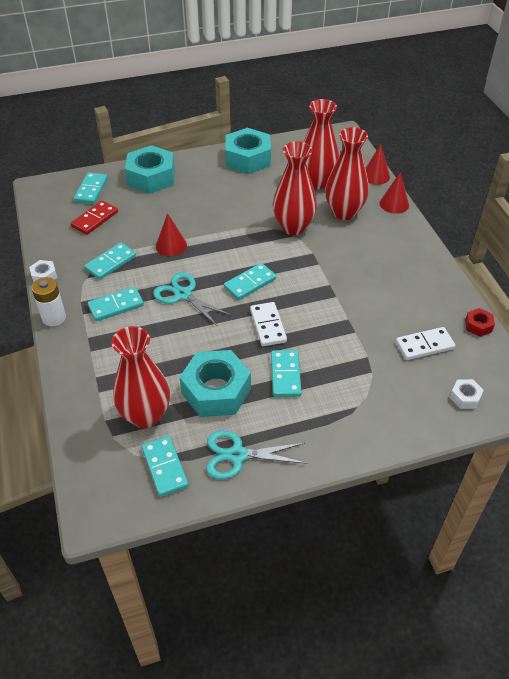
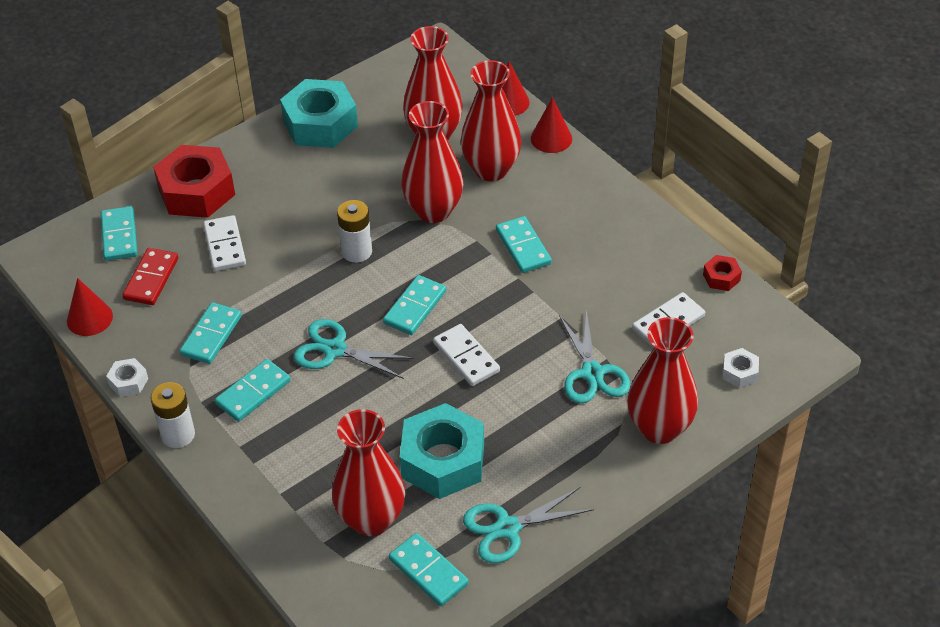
camera: 20 degrees left, 0 degrees up
(150, 212) = (225, 245): none -> white domino
(151, 177) = (196, 191): turquoise nut -> red nut
(171, 245) = (281, 285): red cone -> red cone (89, 318)
(230, 238) = (357, 251): none -> white battery
(285, 375) = (518, 413): turquoise domino -> turquoise domino (523, 247)
(352, 364) = (592, 373): none -> turquoise scissors
(385, 419) = (659, 428): none -> red vase

